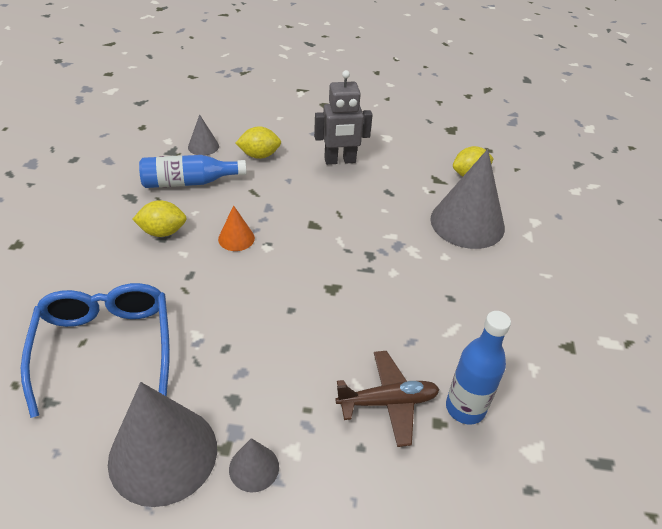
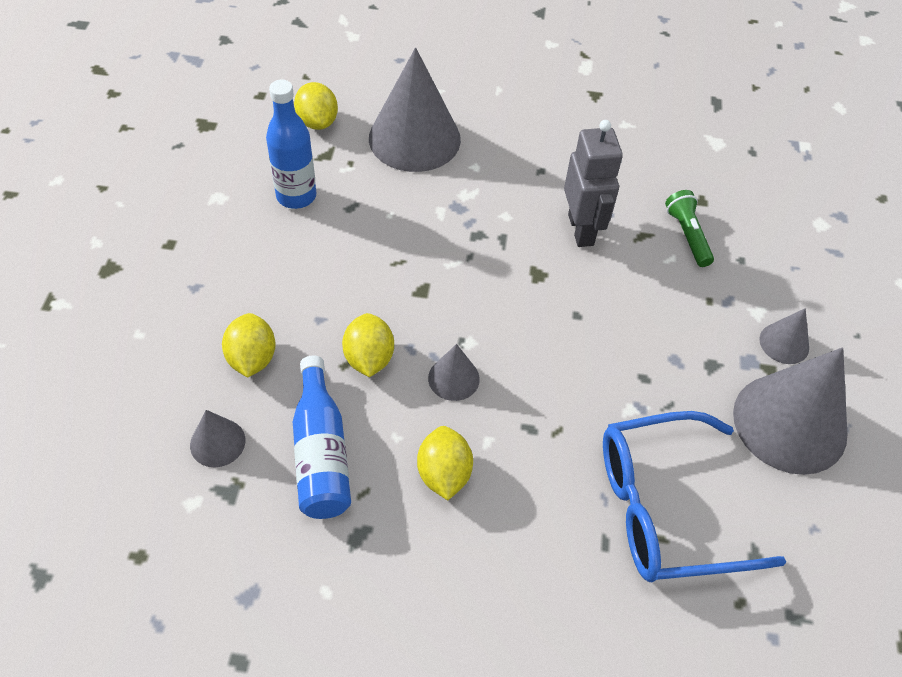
camera: 90 degrees left, 10 degrees up
(236, 238) = (453, 378): orange cone -> grey cone
(256, 200) = (369, 358): none -> yellow lemon
(340, 161) = (275, 256): grey robot -> grey robot (581, 230)
(388, 402) = (687, 235): brown plane -> green flashlight
(465, 408) = (682, 179): blue bottle -> blue bottle (296, 196)

